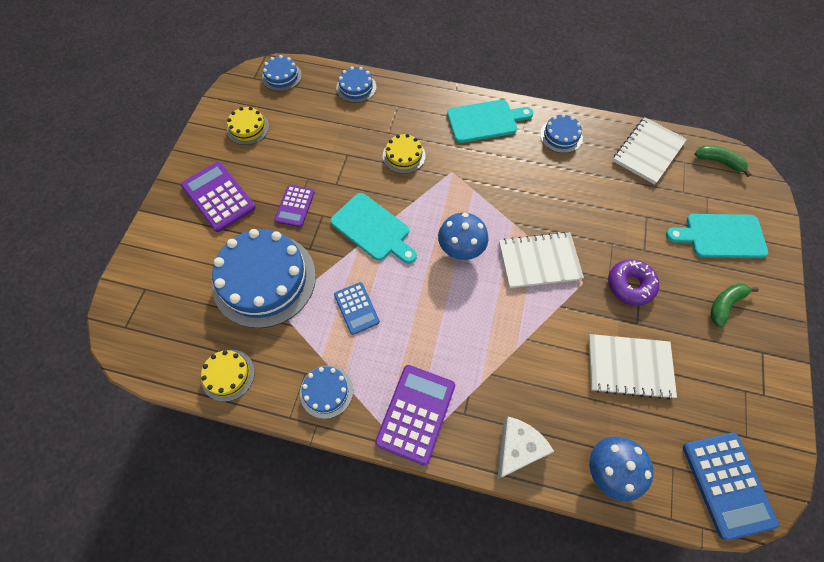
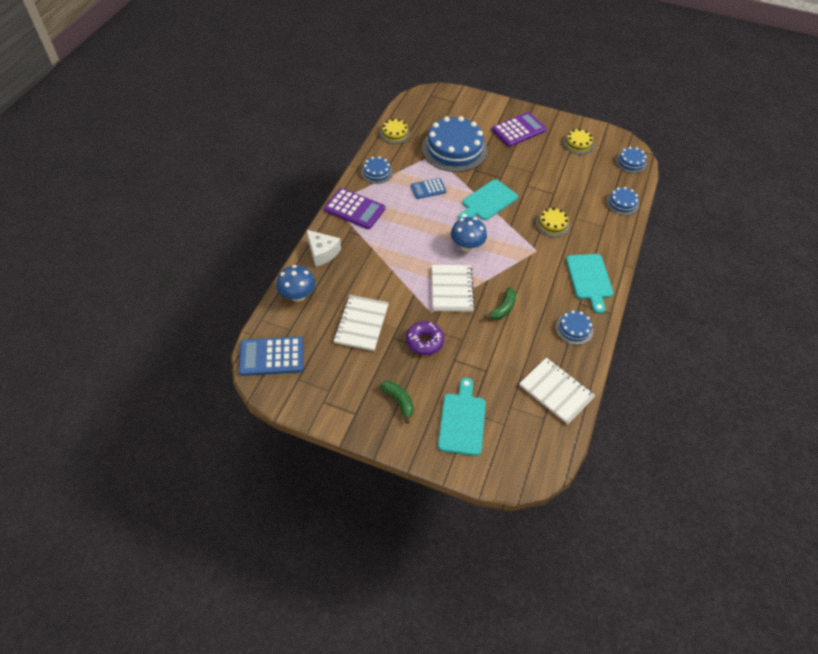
camera: 95 degrees right, 10 degrees down
(295, 206) = (509, 164): purple calculator -> none
(719, 162) = (544, 448): green banana -> green banana (503, 308)

